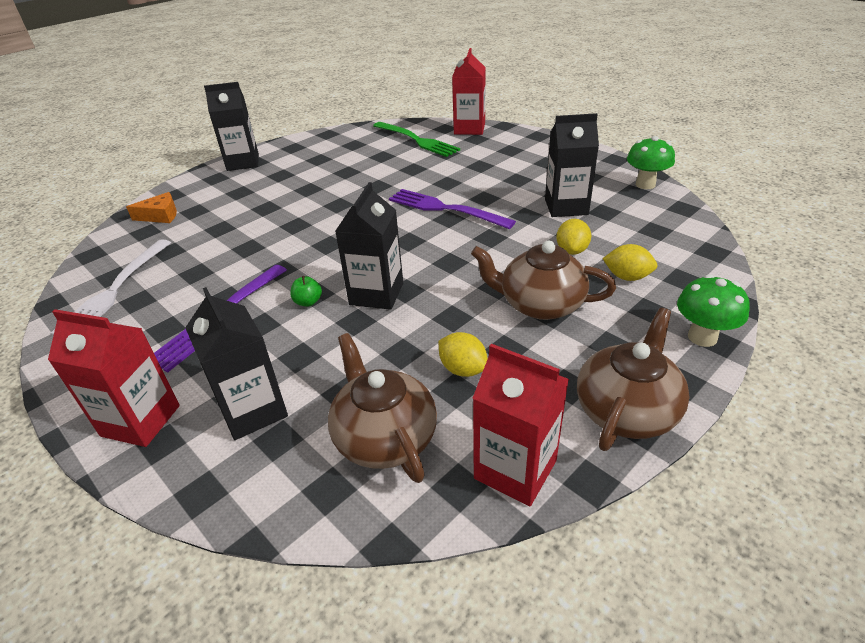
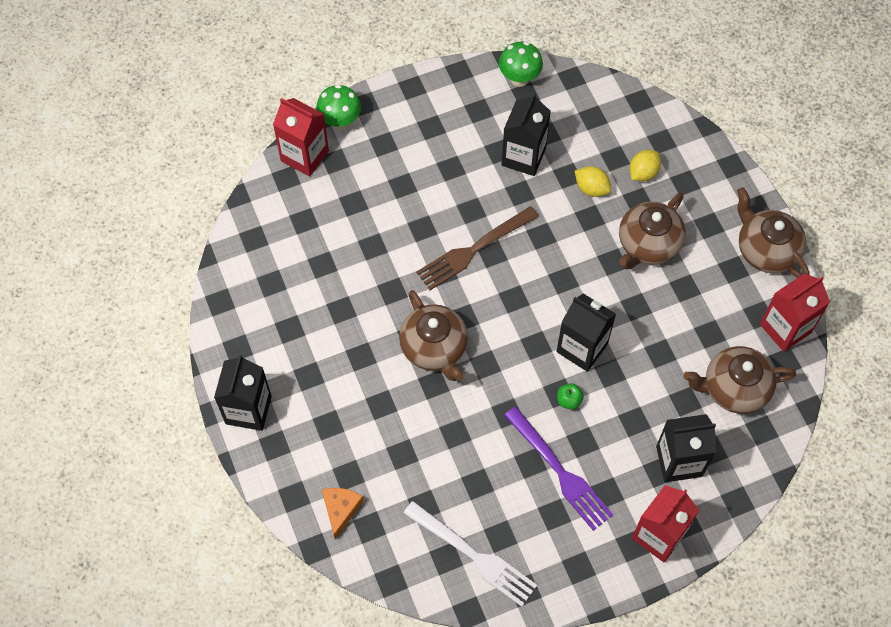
camera: 70 degrees left, 25 degrees up
(332, 216) = (434, 348): none -> brown teapot
(417, 140) = (302, 217): green fork -> none
(444, 209) = (473, 250): purple fork -> brown fork
(463, 369) = (693, 322): yellow lemon -> none
(702, 337) = (724, 171): green mushroom -> green mushroom (340, 122)

